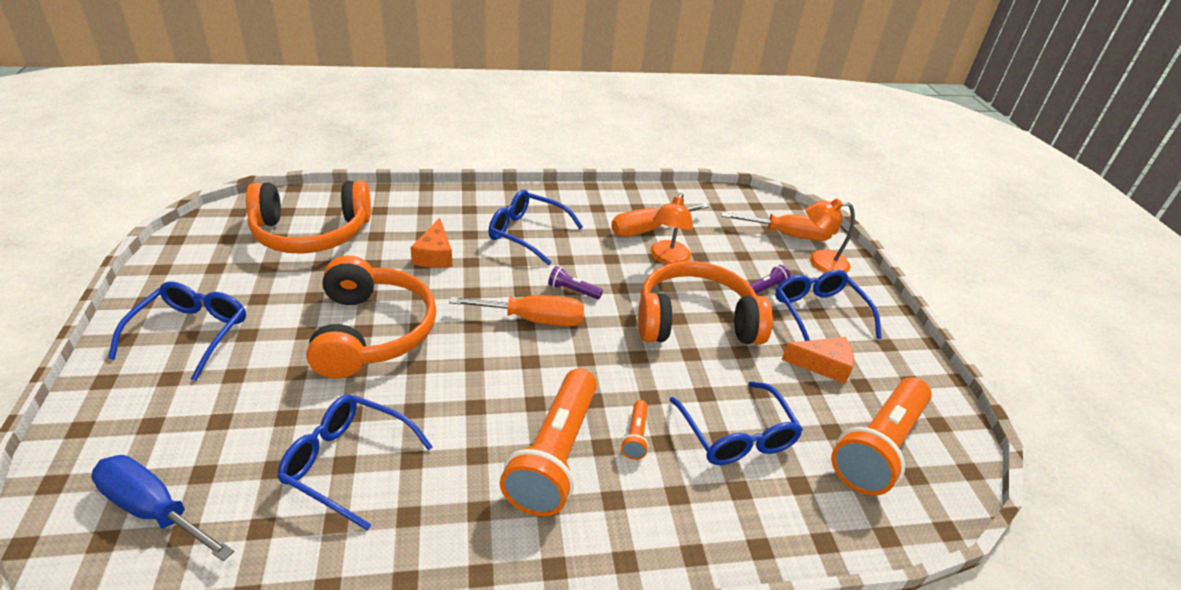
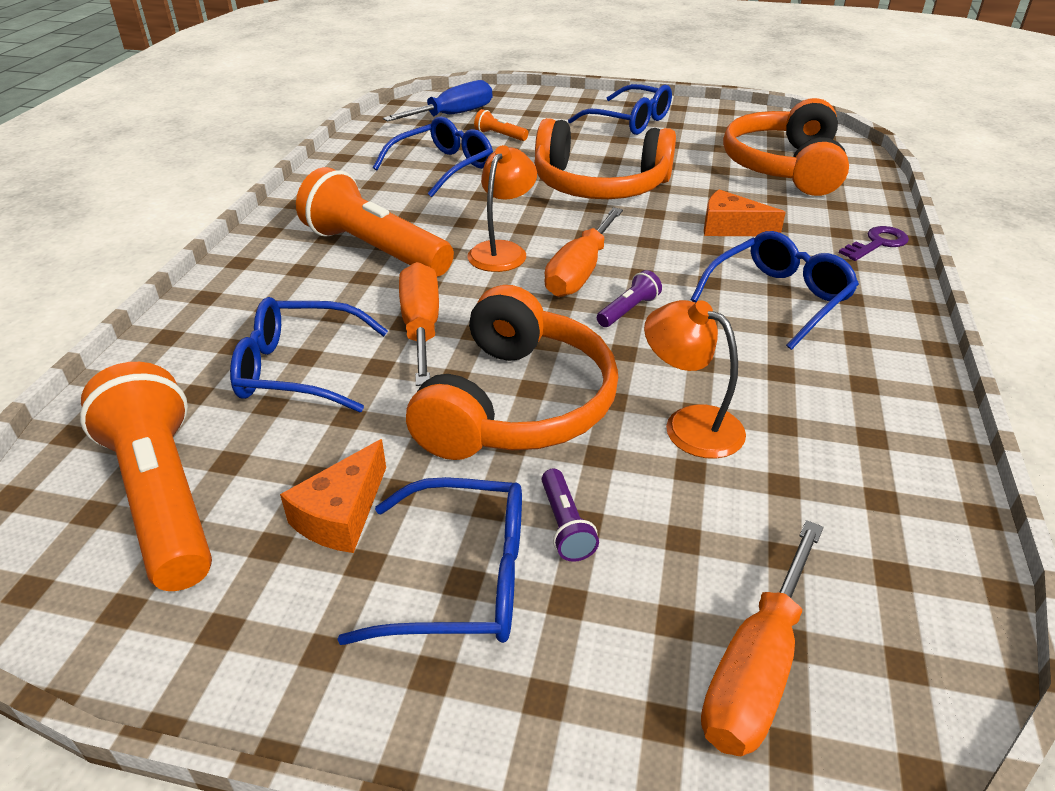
camera: 115 degrees right, 0 degrees up
(437, 197) = (877, 243): none -> purple key
(635, 436) = (358, 299): orange flashlight -> orange flashlight (500, 135)
(648, 229) = (788, 427): orange screwdriver -> orange screwdriver (421, 327)
(820, 262) = (629, 682): orange lamp -> orange lamp (502, 251)

